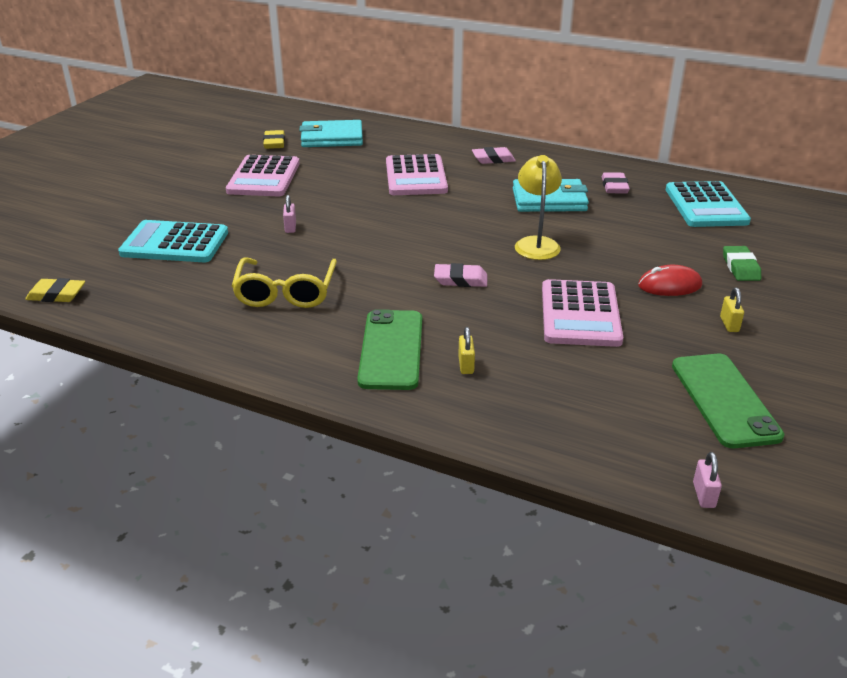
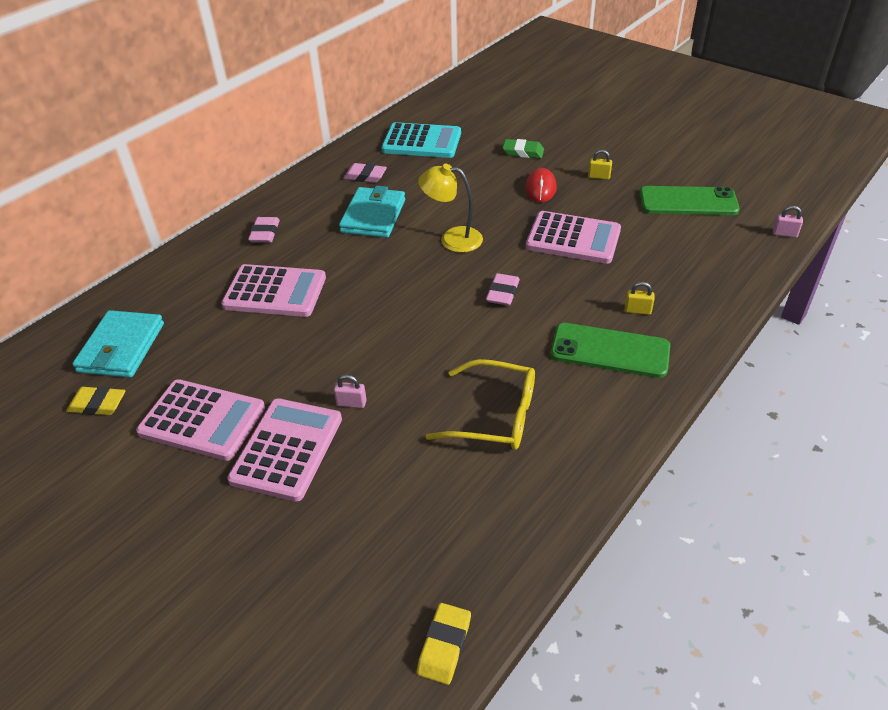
camera: 75 degrees left, 10 degrees up
(175, 243) = (348, 515): turquoise calculator -> none
(238, 211) = (287, 449): none -> pink calculator

